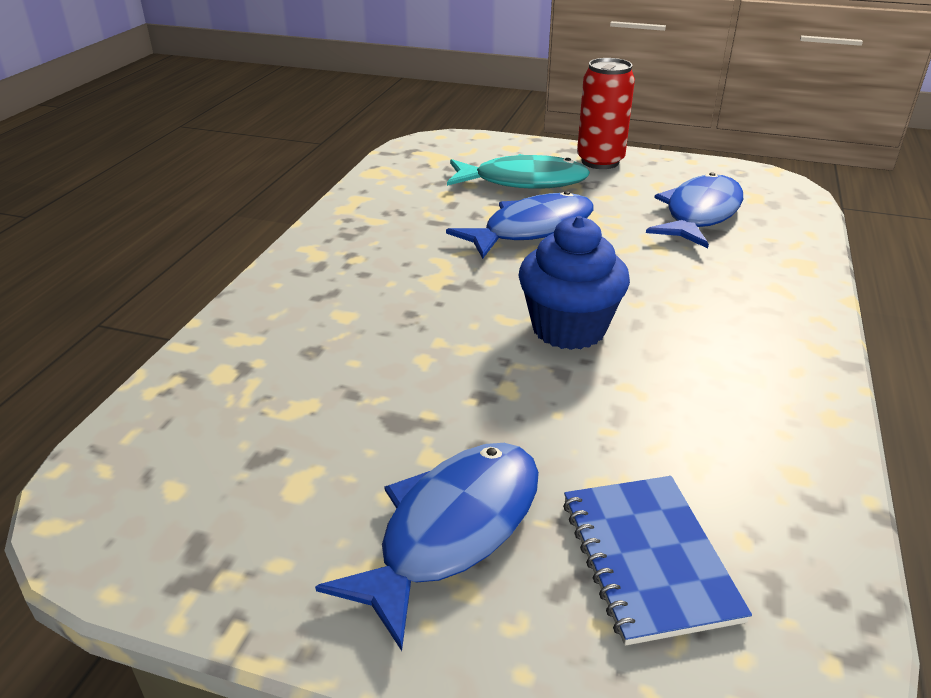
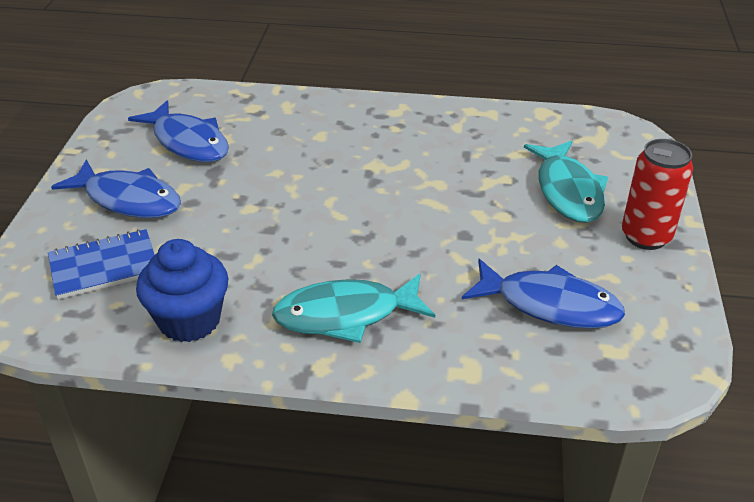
camera: 80 degrees right, 5 degrees up
(531, 229) = (472, 202): blue fish -> blue fish (188, 142)
(568, 328) = (323, 229): blue cupcake -> blue cupcake (189, 320)
(733, 325) = (346, 315): none -> turquoise fish

